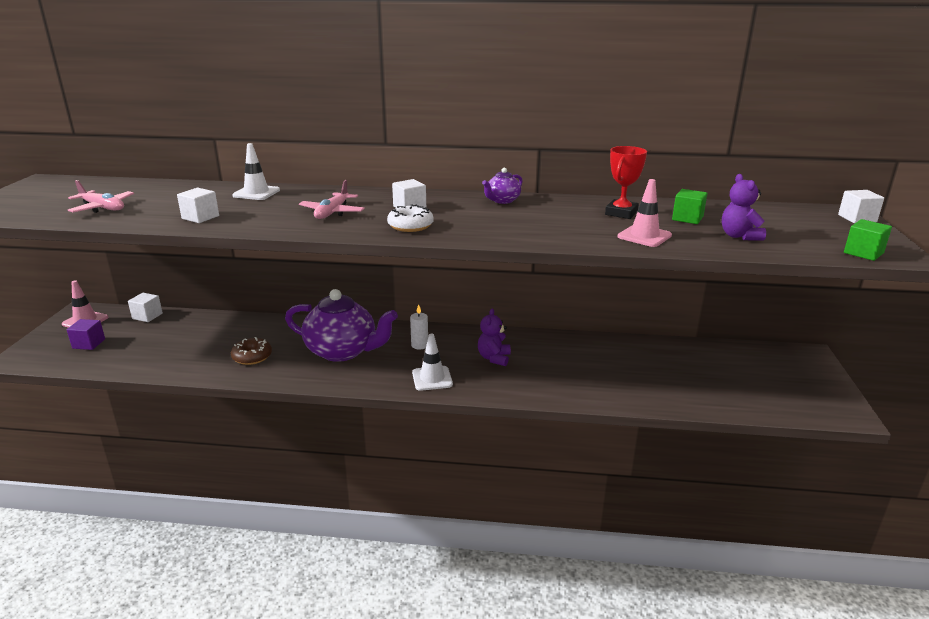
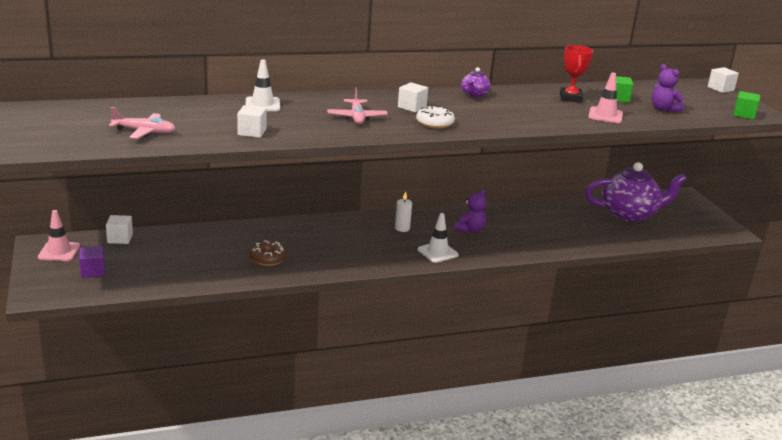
camera: 25 degrees left, 0 degrees up
(342, 351) = (343, 242): purple teapot -> purple teapot (629, 214)
(494, 358) = (470, 230): purple teddy bear -> purple teddy bear turned 135 degrees counterclockwise

